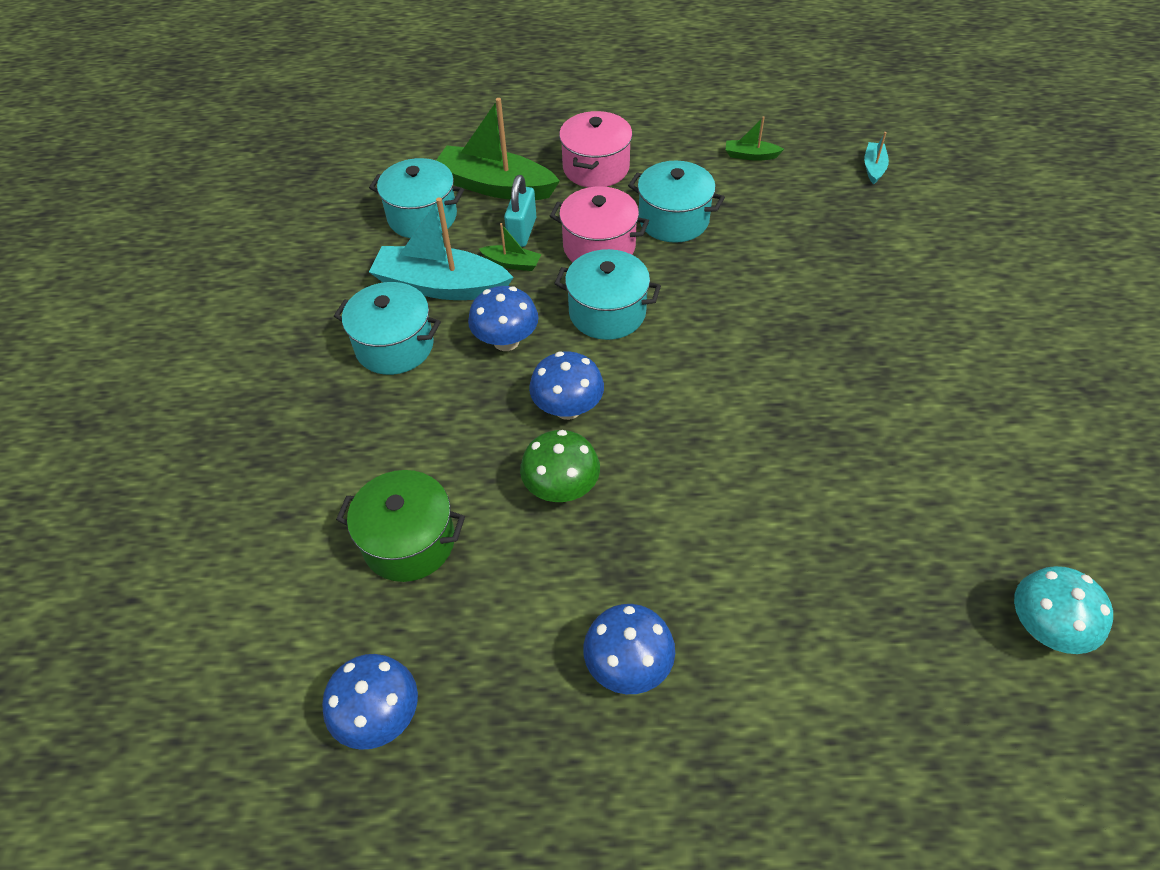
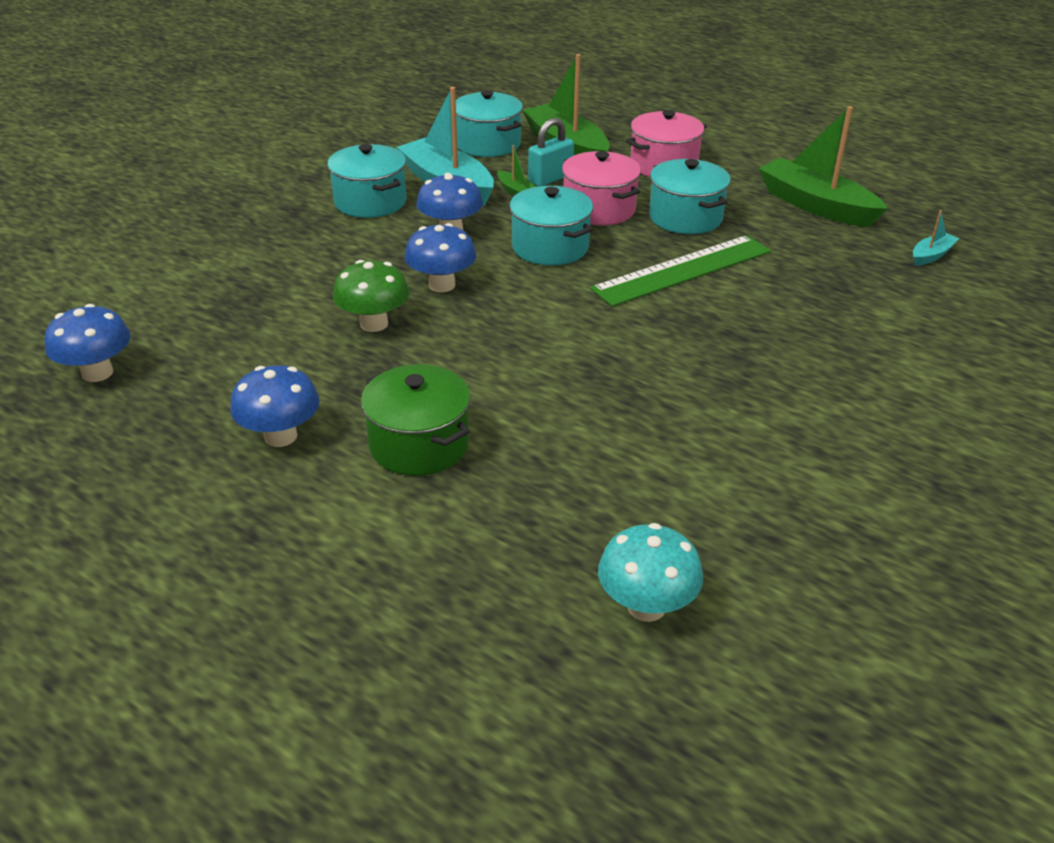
camera: 35 degrees right, 15 degrees down
(409, 542) = (236, 301): green pot -> green pot (419, 444)
(730, 280) = (682, 270): none -> green ruler
(750, 156) = (816, 205): green boat -> green boat, size x2.19

